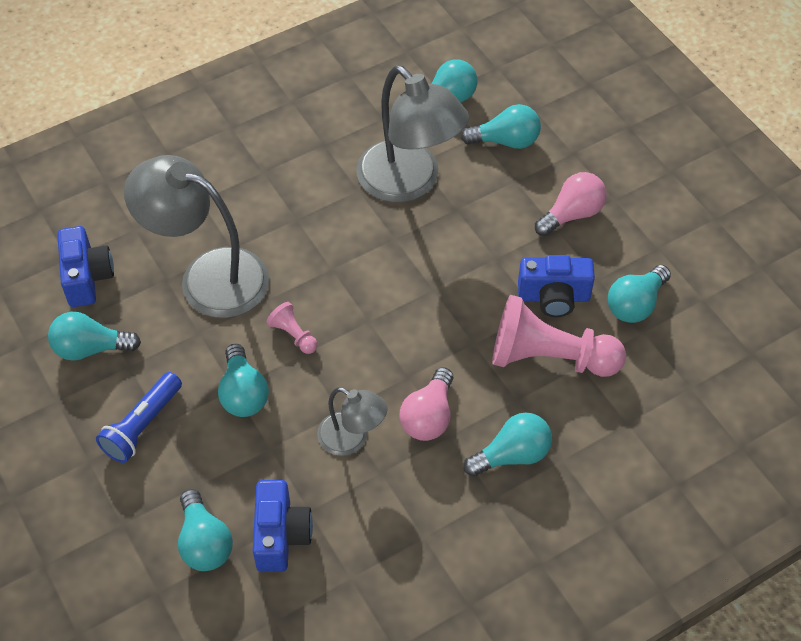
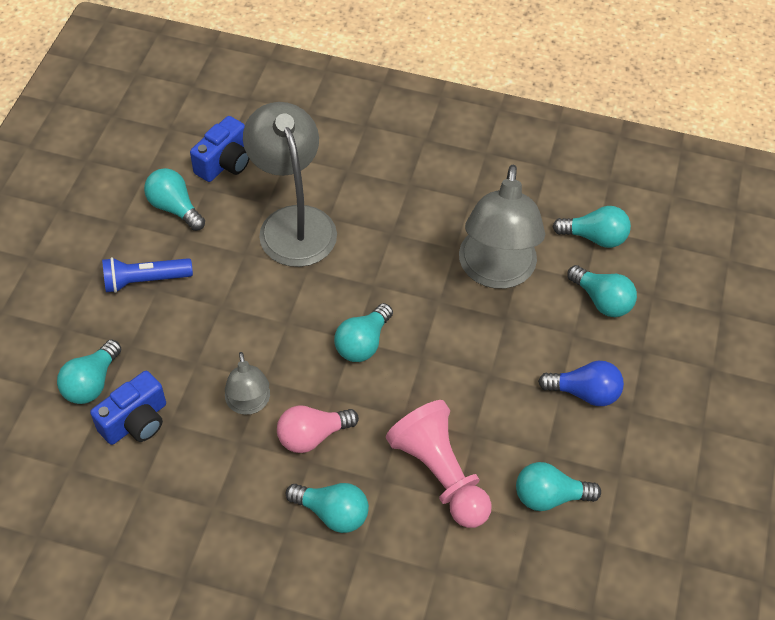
camera: 45 degrees right, 0 degrees up
(243, 393) = (223, 314): turquoise light bulb -> turquoise light bulb (363, 343)
(293, 335) = (297, 306): pink pawn -> none
(554, 297) = (496, 437): blue camera -> none
(572, 214) = (584, 392): pink light bulb -> blue light bulb

